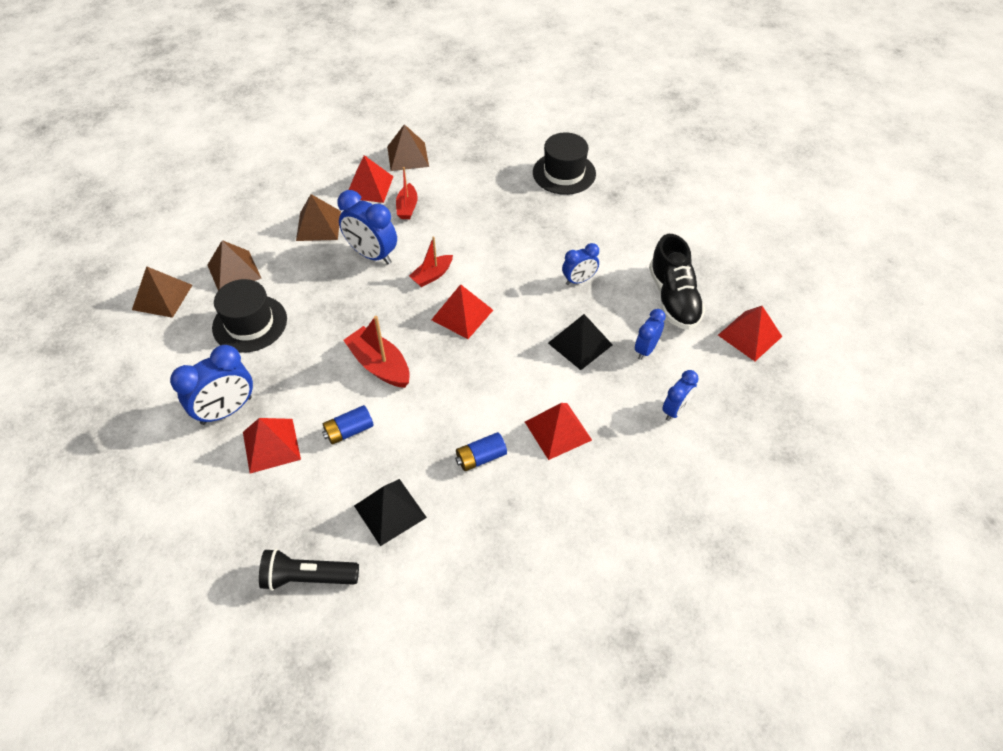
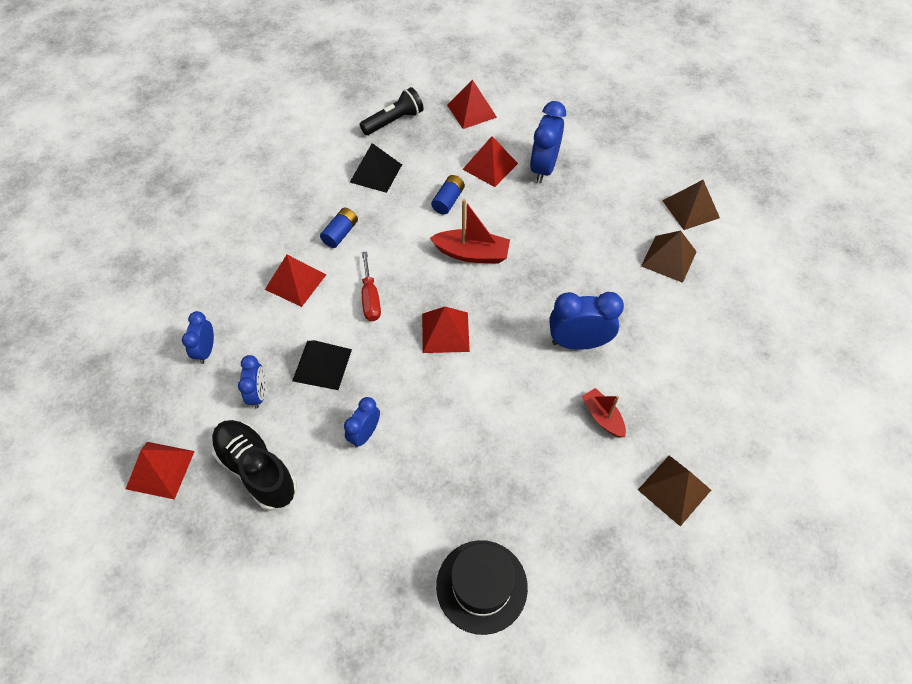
camera: 145 degrees right, 5 degrees up
(250, 323) = (602, 228): black hat -> none
(318, 225) = (657, 343): brown pyramid -> none
(369, 187) = (665, 418): red pyramid -> red pyramid (471, 111)
(432, 275) = (505, 354): red boat -> none
(501, 376) = (370, 298): none -> red screwdriver

